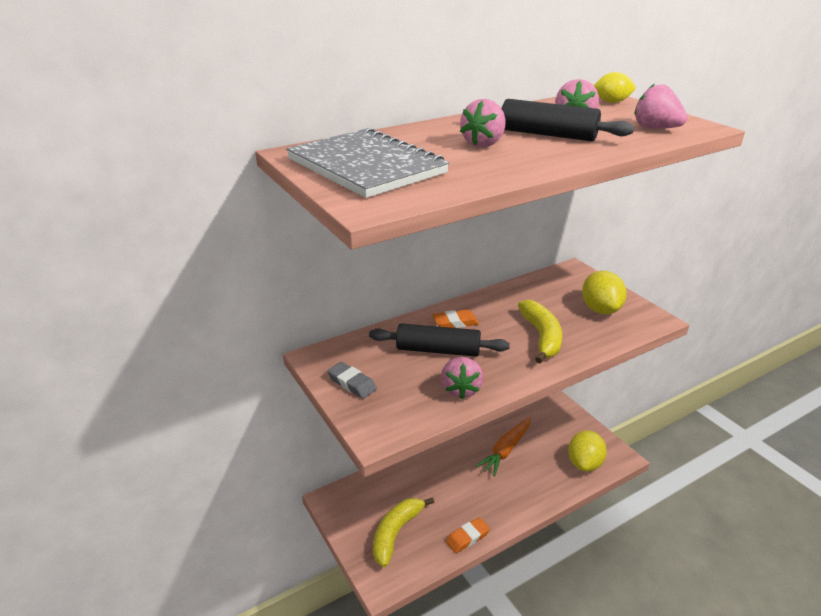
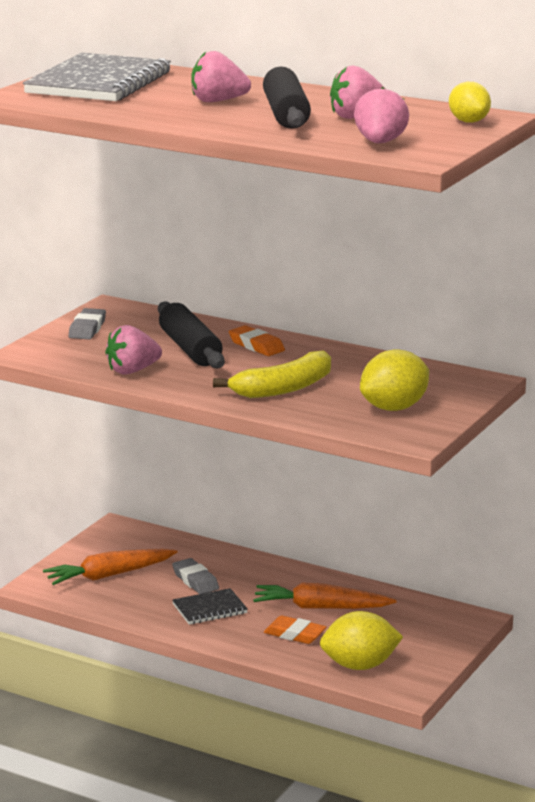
camera: 60 degrees right, 10 degrees down
(396, 533) = (109, 575): yellow banana -> orange carrot
(435, 491) = (195, 580): none -> grey eraser
(467, 537) = (145, 616): orange eraser -> orange eraser (294, 634)
(477, 500) = (209, 609): none -> black notebook

